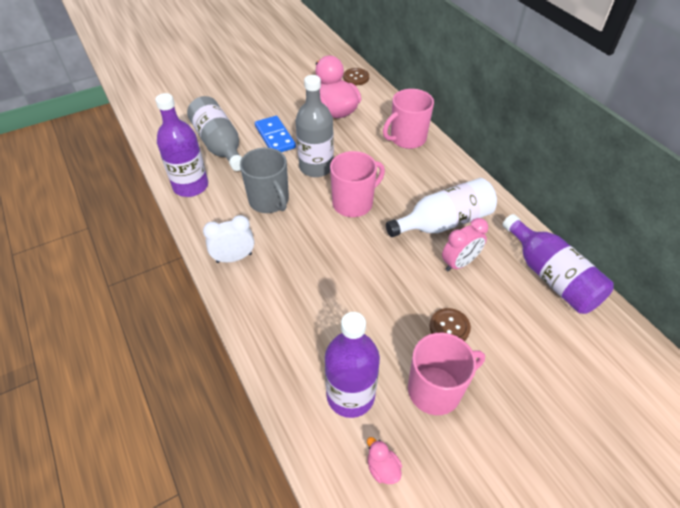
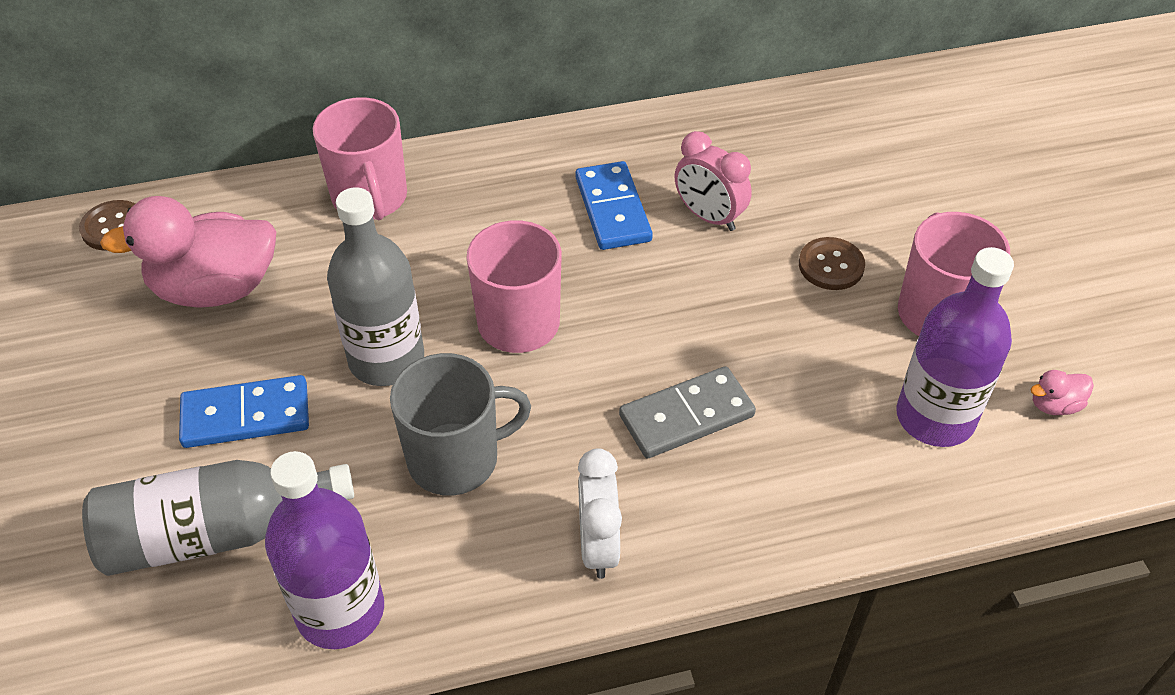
camera: 75 degrees left, 0 degrees up
(316, 277) = (686, 416): none -> grey domino
(444, 222) = (612, 209): white bottle -> blue domino
(459, 263) = (709, 217): pink clock -> pink clock turned 150 degrees clockwise
(551, 277) = (763, 125): purple bottle -> none

